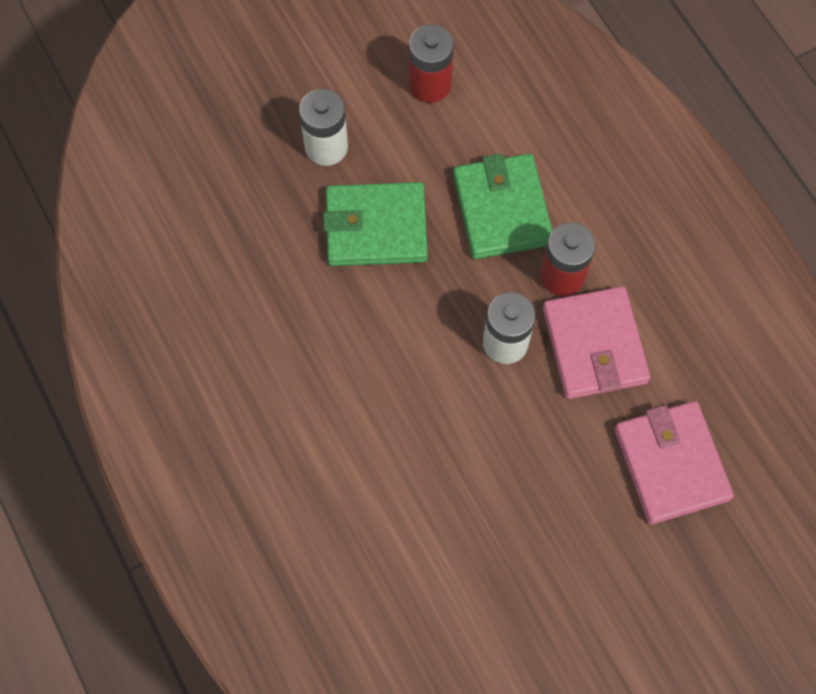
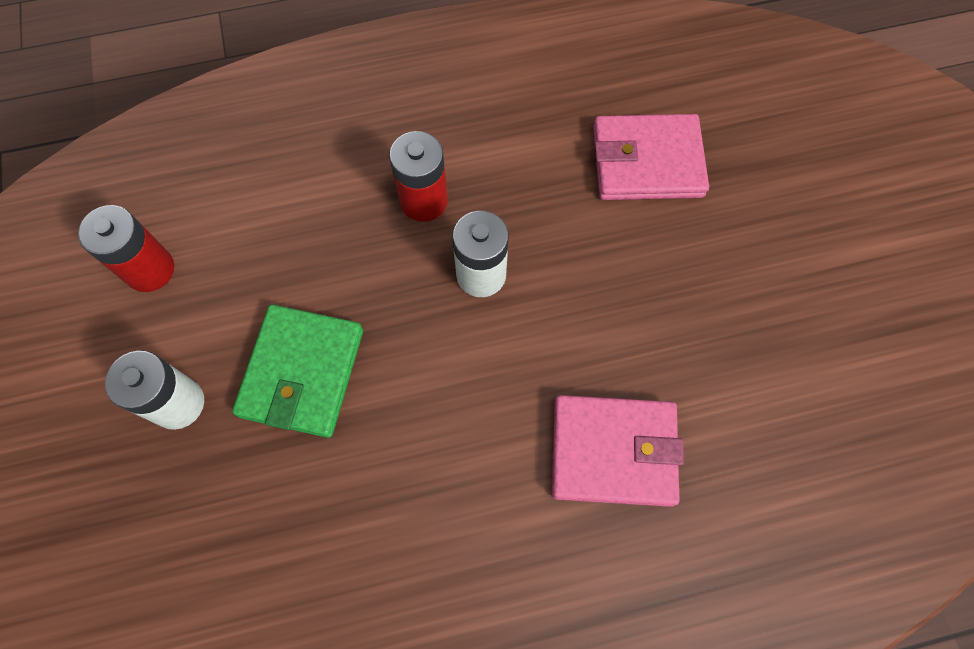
camera: 75 degrees left, 0 degrees up
(502, 209) = (329, 237): green wallet -> none
(594, 345) = (508, 193): pink wallet -> pink wallet (613, 452)

